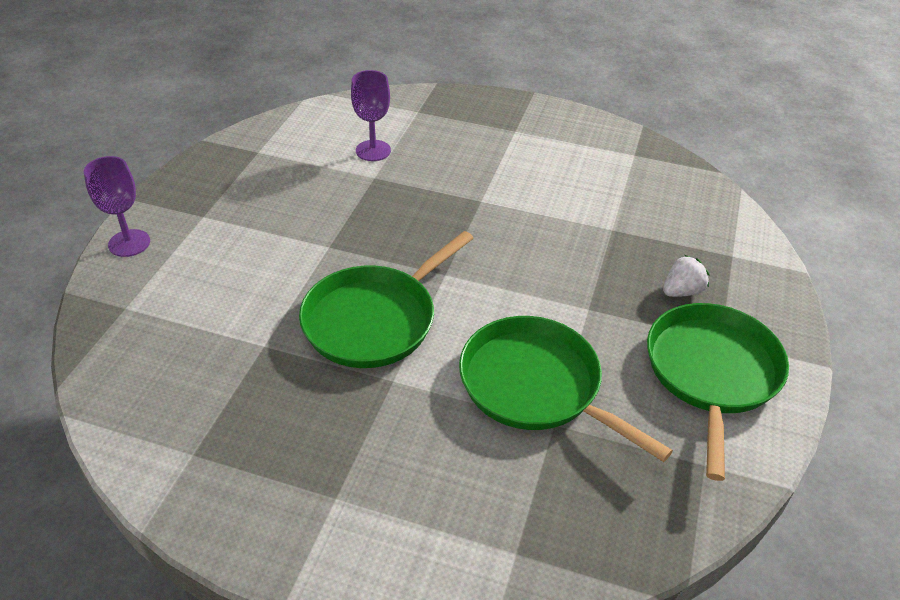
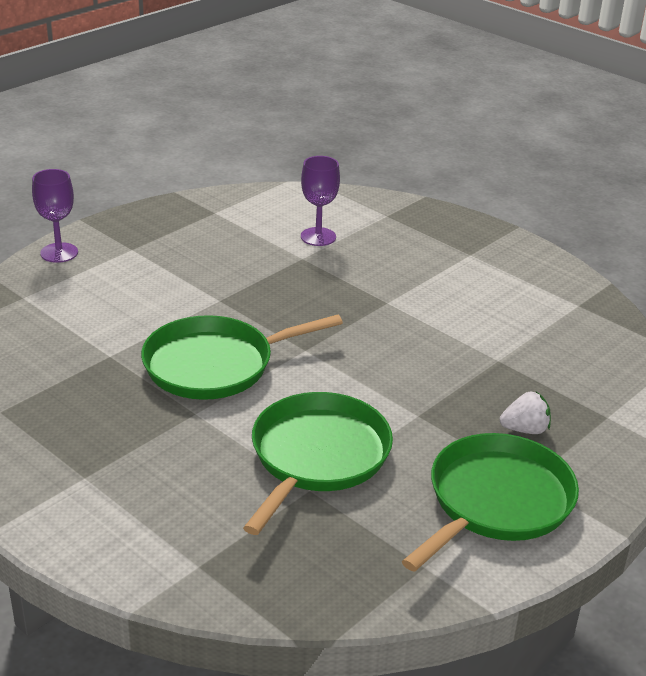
camera: 25 degrees right, 10 degrees down
(536, 386) = (317, 457): green pan -> green pan turned 45 degrees clockwise

